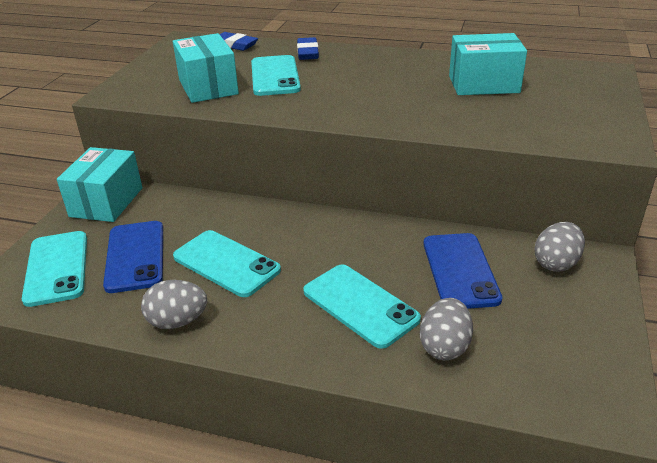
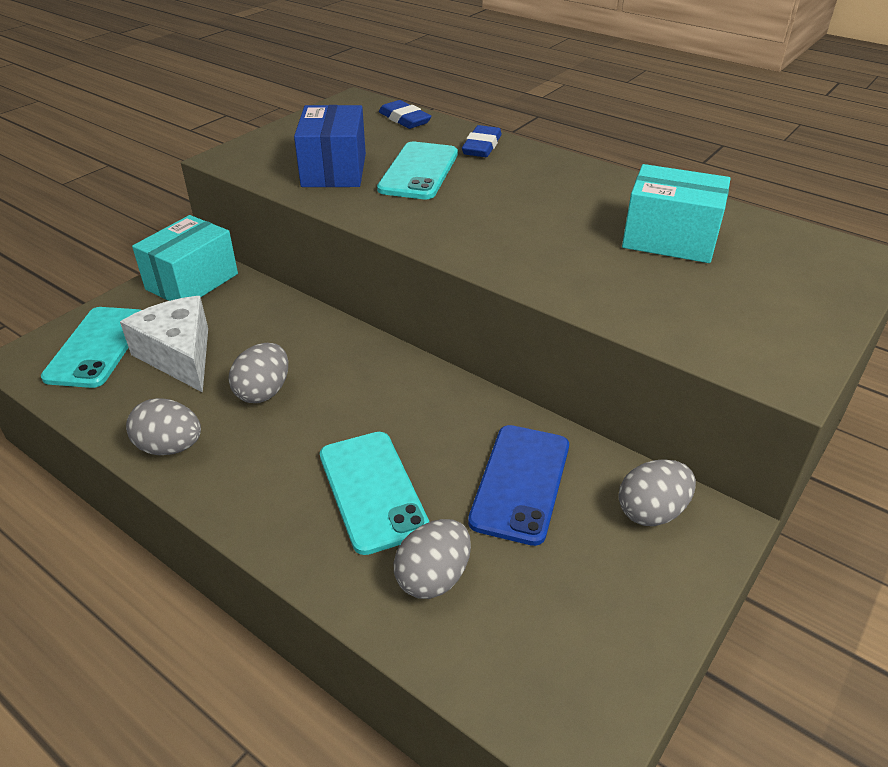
camera: 20 degrees right, 5 degrees up
(135, 256) = (179, 355): blue phone -> white cheese
(208, 87) = (334, 170): turquoise box -> blue box
(226, 263) = (263, 392): turquoise phone -> grey egg

